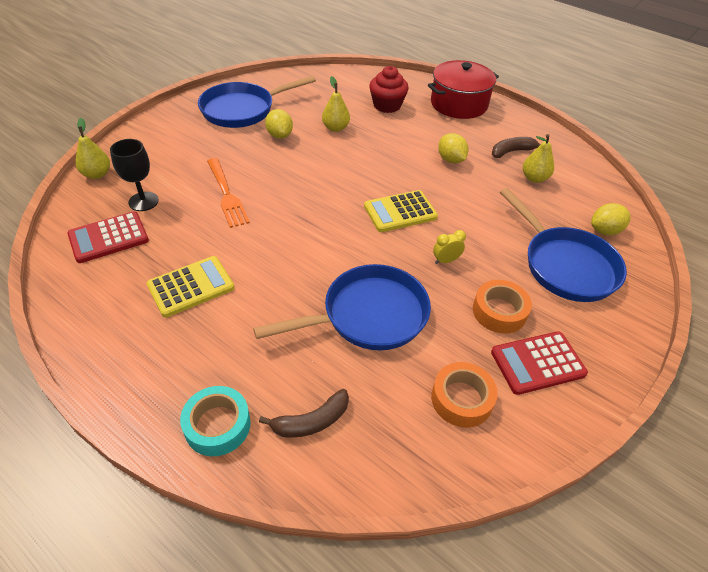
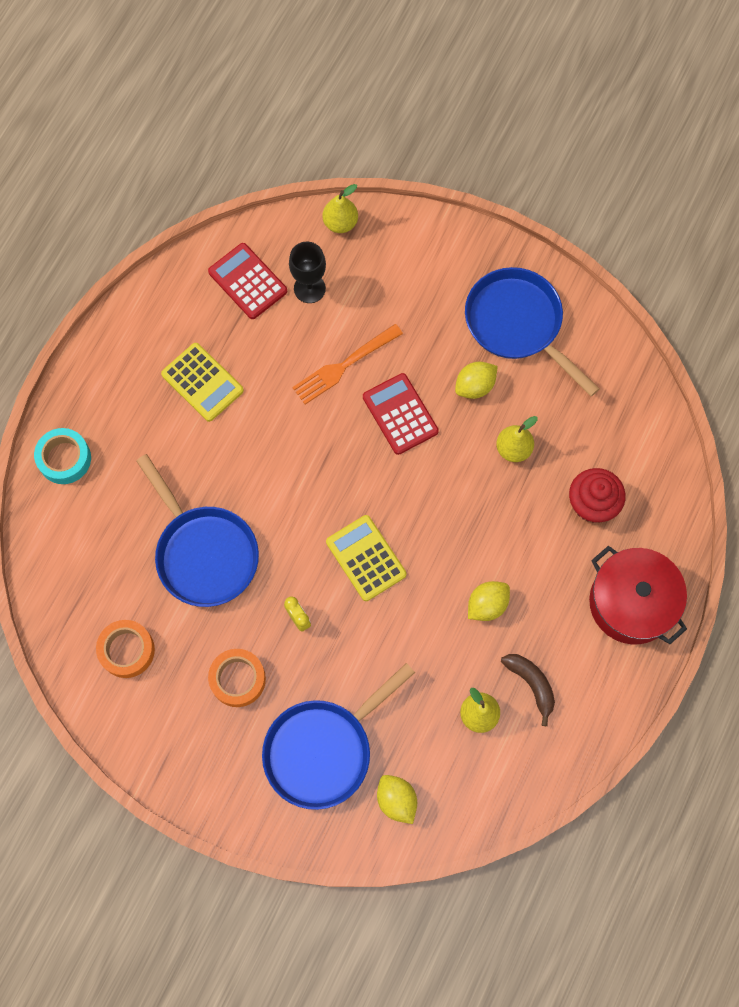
camera: 80 degrees right, 25 degrees up
(311, 421) = (81, 530): brown banana -> none
(537, 363) = (181, 718): red calculator -> red calculator (400, 414)

